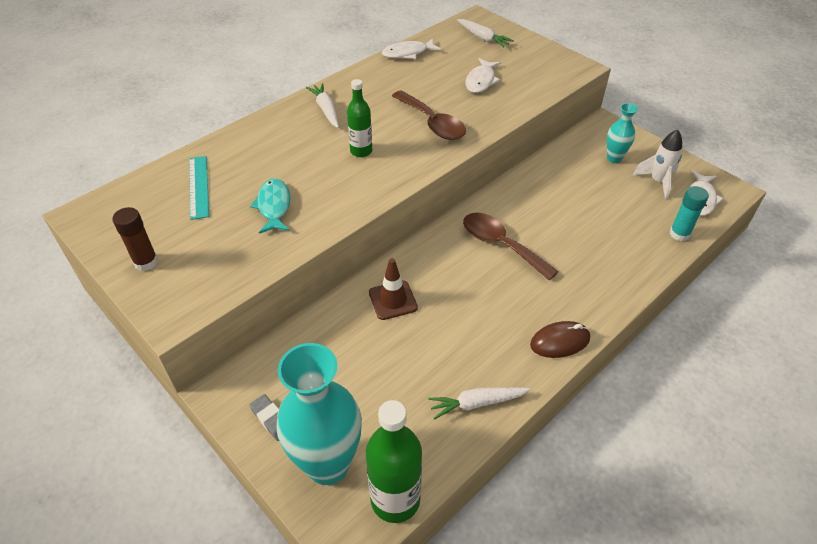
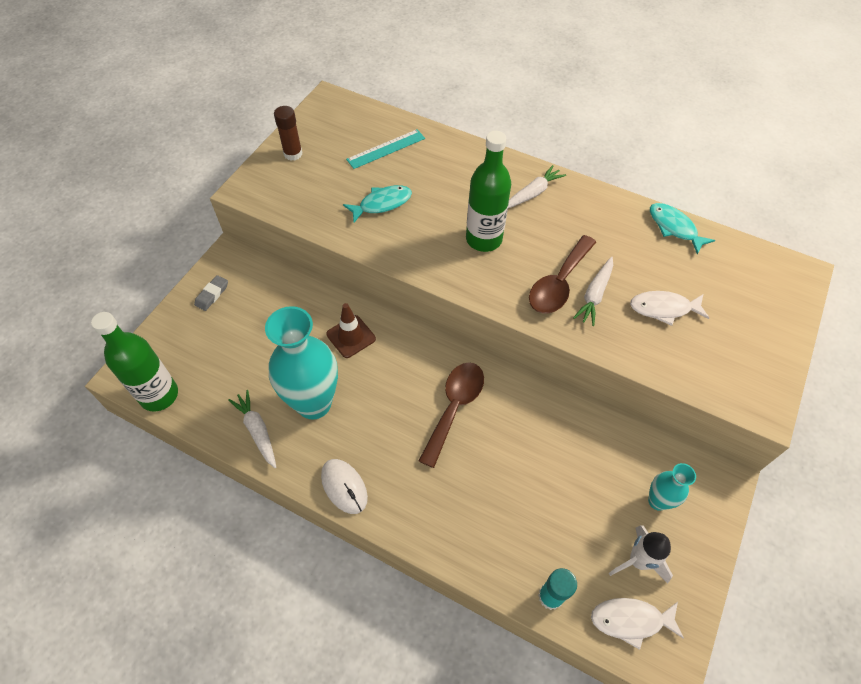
camera: 70 degrees right, 10 degrees up
(328, 464) = (181, 342): turquoise vase -> turquoise vase (314, 403)
(361, 151) = (483, 239): green bottle -> green bottle, size x1.61
(408, 53) = (674, 227): white fish -> turquoise fish
(483, 38) = (758, 289): white carrot -> white carrot (594, 295)
(560, 341) = (344, 487): brown mouse -> white mouse

